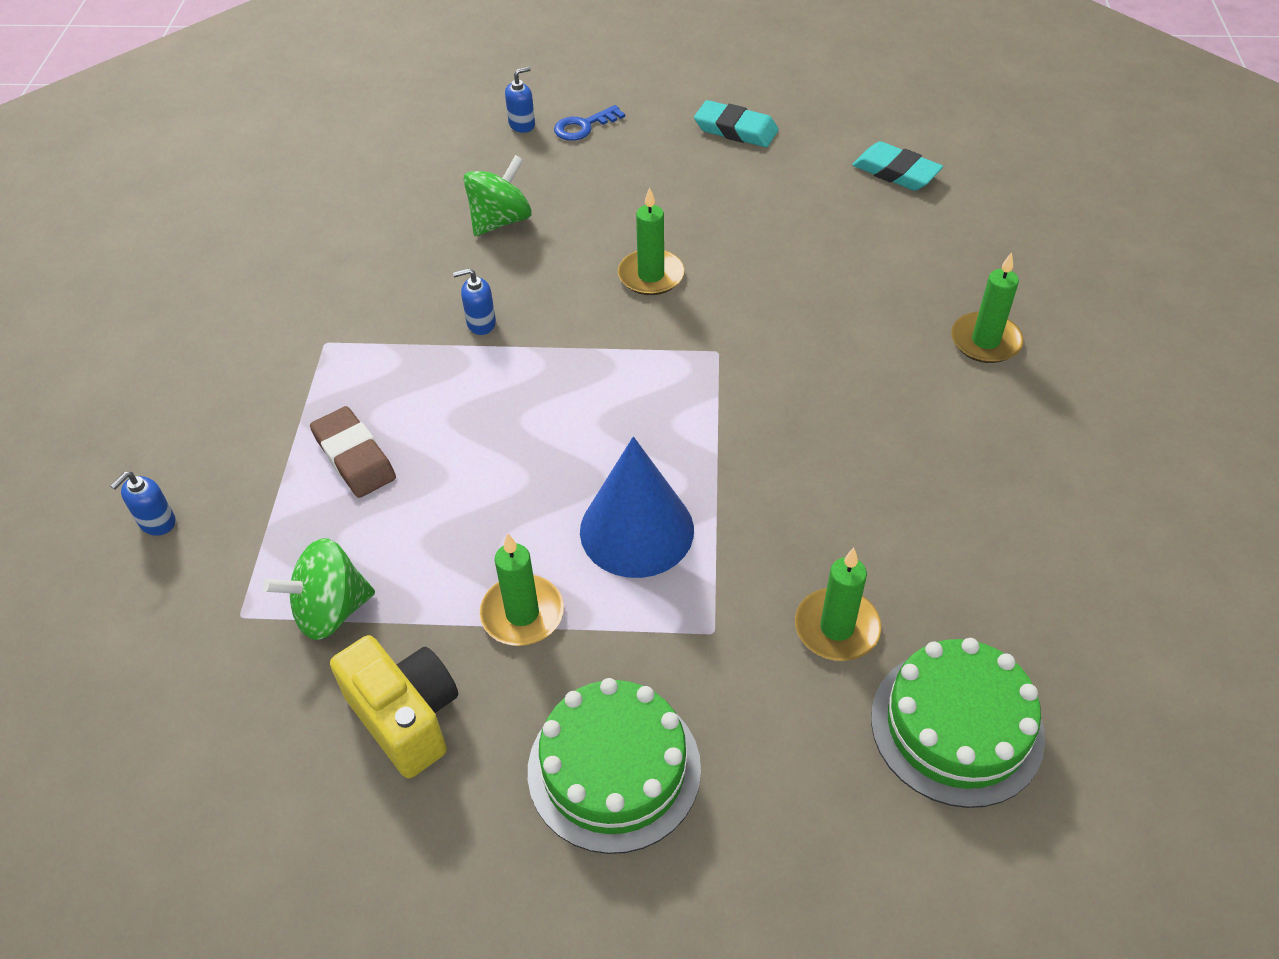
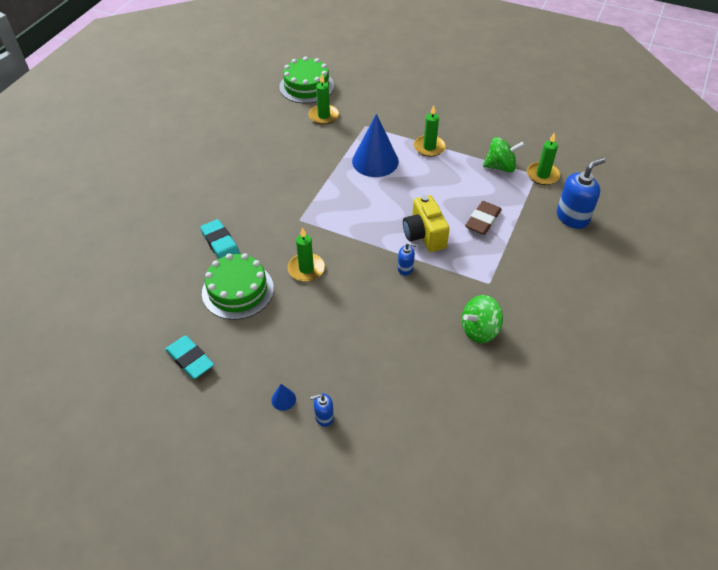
camera: 160 degrees left, 0 degrees up
(157, 522) = (572, 217): blue soap dispenser -> blue soap dispenser, size x1.94
(354, 457) = (483, 220): brown eraser -> brown eraser turned 45 degrees clockwise
(406, 718) = (478, 131): yellow camera -> yellow camera (424, 235)
(500, 221) = (371, 333): green spinning top -> green spinning top (479, 330)
(583, 126) = (283, 399): blue key -> blue cone
(614, 769) = (415, 103): green cake -> green cake (238, 290)
(896, 172) = (129, 292): turquoise eraser -> turquoise eraser (220, 243)
(985, 341) = (181, 189): green candle -> green candle (542, 175)

